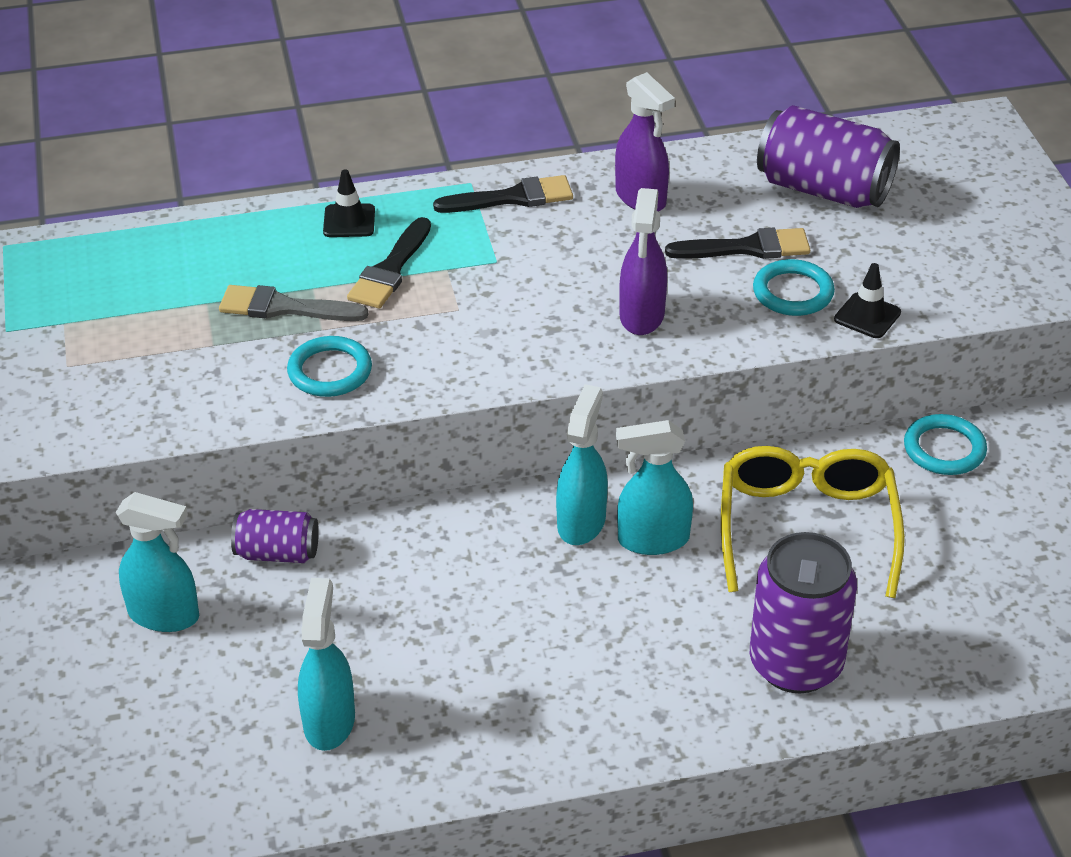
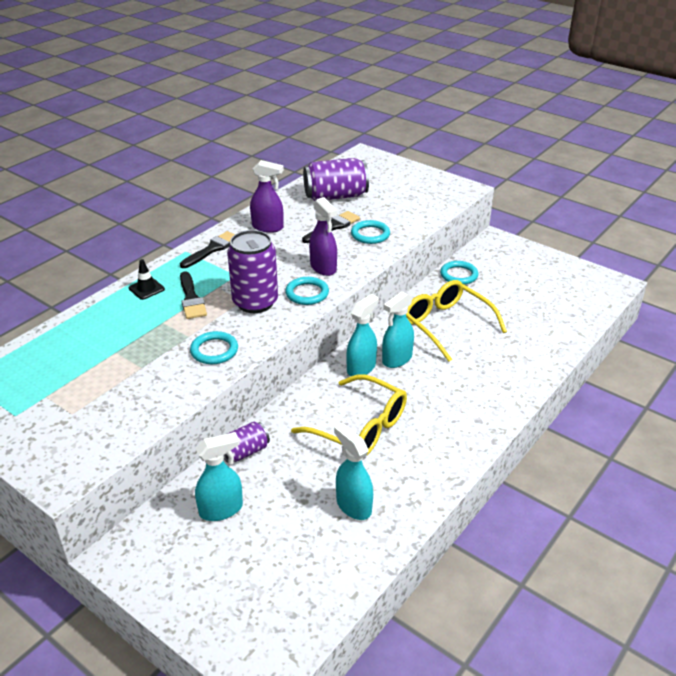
camera: 40 degrees left, 5 degrees down
(284, 307) = (158, 336): grey brush -> none
(469, 614) = (360, 427): none -> yellow glasses
(564, 348) = (307, 293): none -> turquoise ring
(581, 522) = (361, 368): turquoise spray bottle -> turquoise spray bottle turned 60 degrees clockwise
(796, 664) = (502, 373): purple can -> purple can (255, 302)
(867, 316) = (407, 230): black traffic cone -> none

